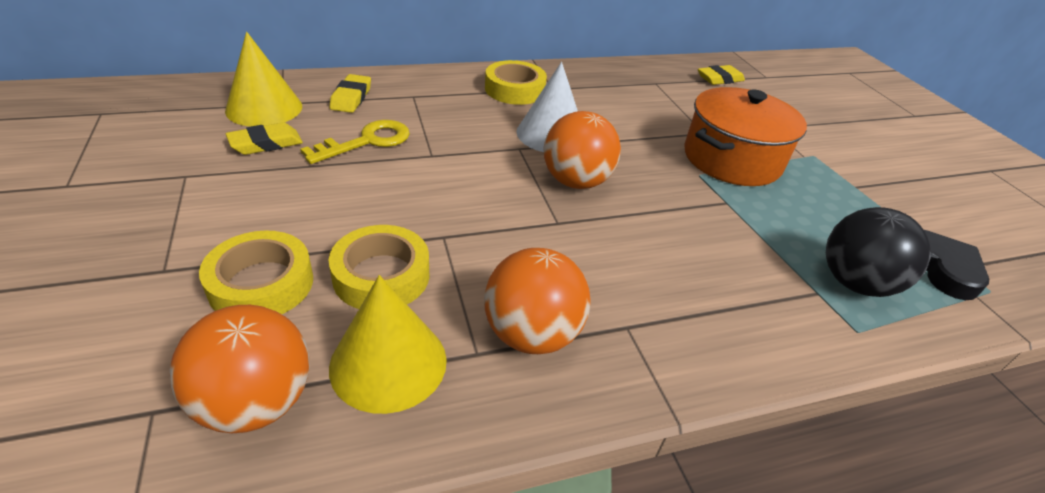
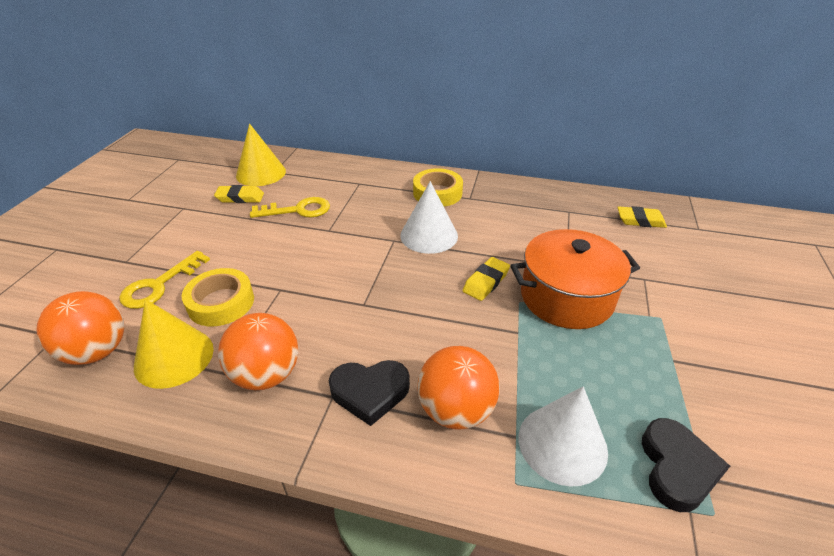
camera: 35 degrees right, 0 degrees up
(261, 284) = (159, 285): yellow tape -> yellow key
(351, 98) = (318, 176): yellow eraser -> yellow eraser (486, 282)
(576, 181) = (408, 277): orange ball -> orange ball (456, 410)
(659, 307) = (370, 392): none -> black heart
(855, 283) = (562, 443): black ball -> white cone

